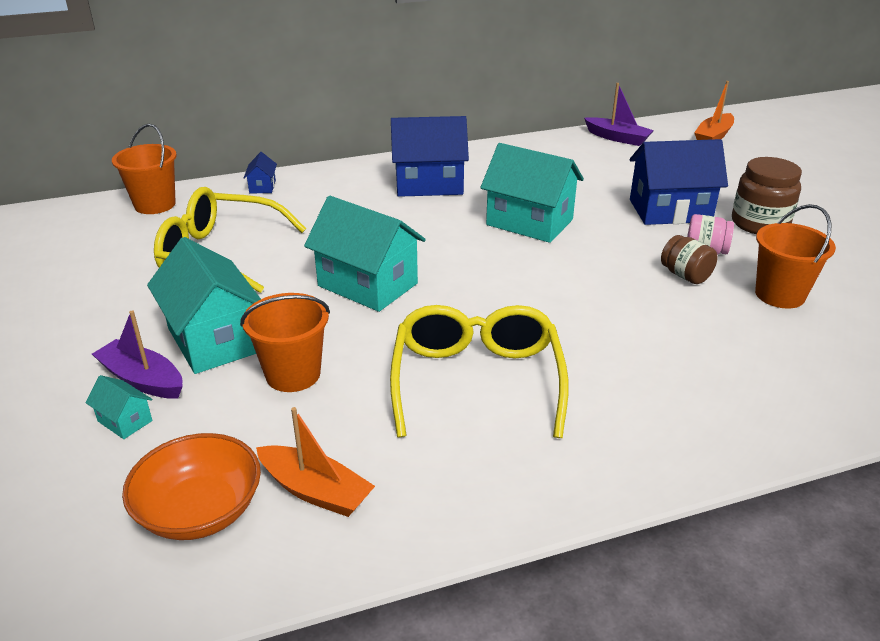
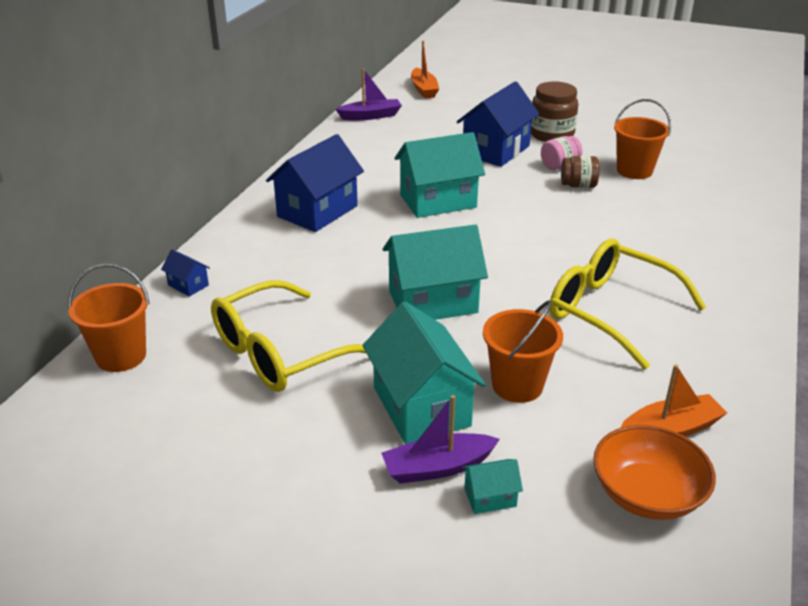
camera: 50 degrees left, 0 degrees up
(214, 340) = (421, 406): turquoise house -> turquoise house turned 60 degrees clockwise

